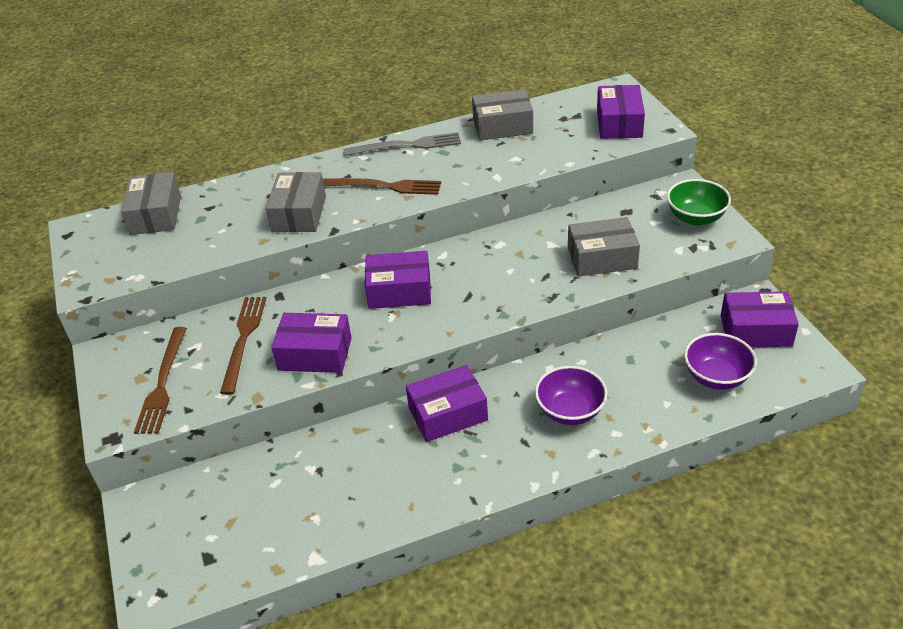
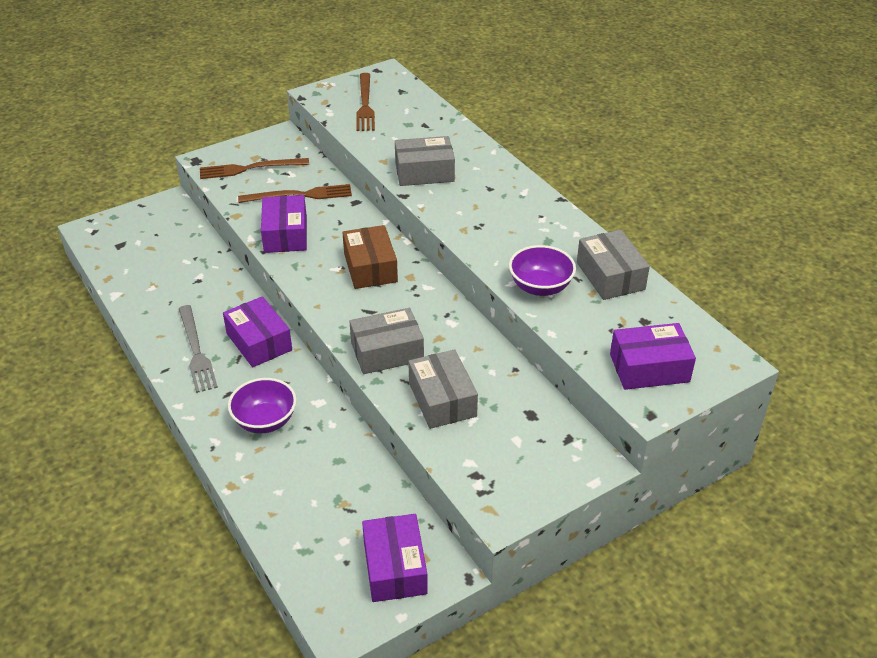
camera: 75 degrees right, 0 degrees up
(156, 215) = (409, 102): grey box -> grey box (387, 352)
(384, 186) = (477, 213): brown fork -> brown fork (365, 104)
(399, 291) = (370, 267): purple box -> brown box
(407, 145) = (552, 216): grey fork -> grey fork (196, 351)
(695, 218) = (533, 476): green bowl -> none
(716, 377) = (318, 531): purple bowl -> purple bowl (540, 287)

